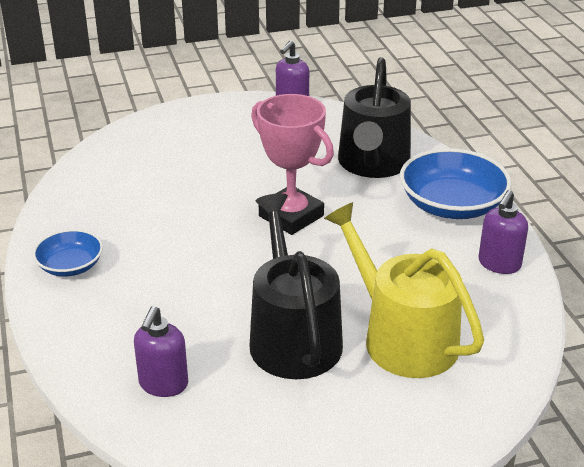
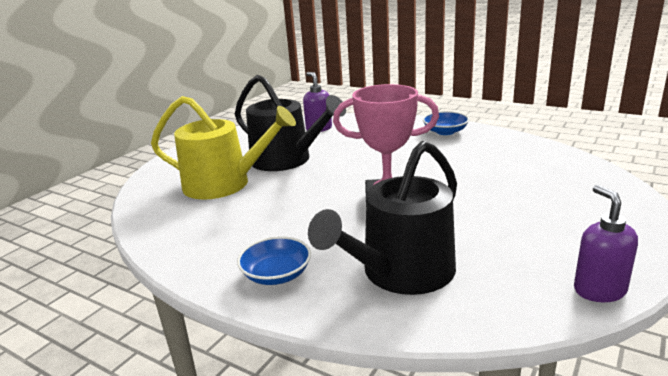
camera: 140 degrees right, 10 degrees down
(373, 164) = (401, 273): black watering can -> black watering can turned 105 degrees counterclockwise
(452, 205) = (276, 274): blue bowl -> blue bowl, size x0.58
(499, 264) = (191, 248): purple soap dispenser -> none

